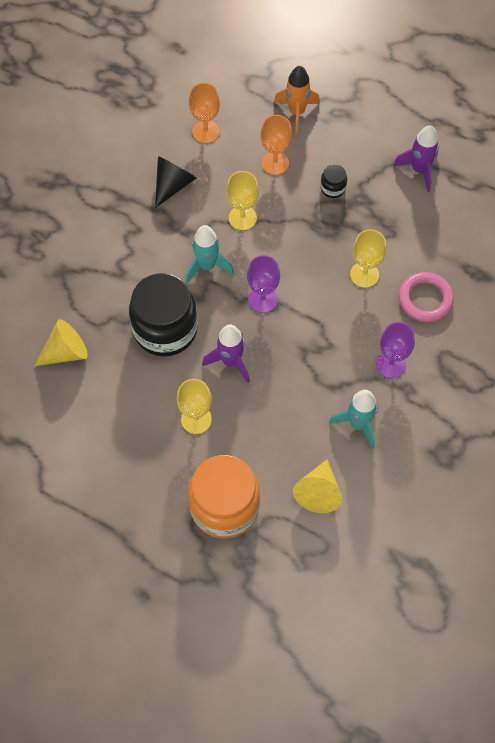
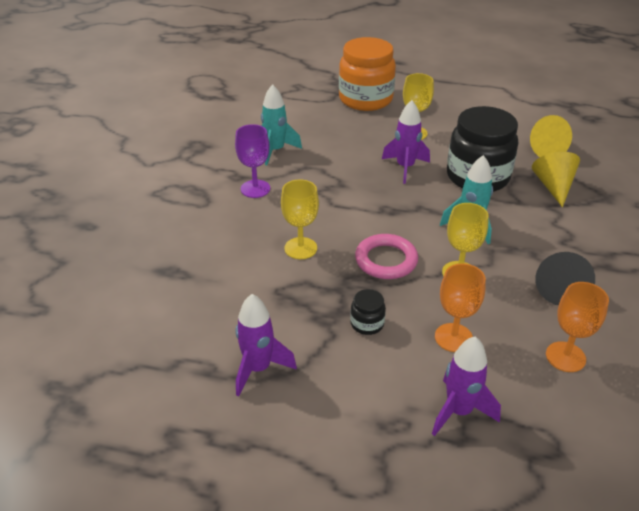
camera: 165 degrees right, 25 degrees down
(262, 300) = (398, 211): purple goblet -> none
(296, 112) = (459, 411): orange rocket -> purple rocket
(318, 492) = (297, 115): yellow cone -> yellow cone (553, 187)
(425, 299) = (229, 240): pink ring -> pink ring (386, 260)

